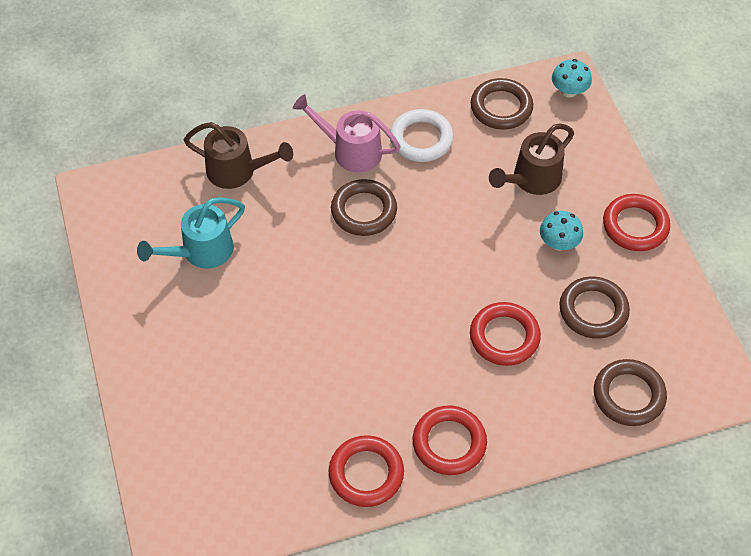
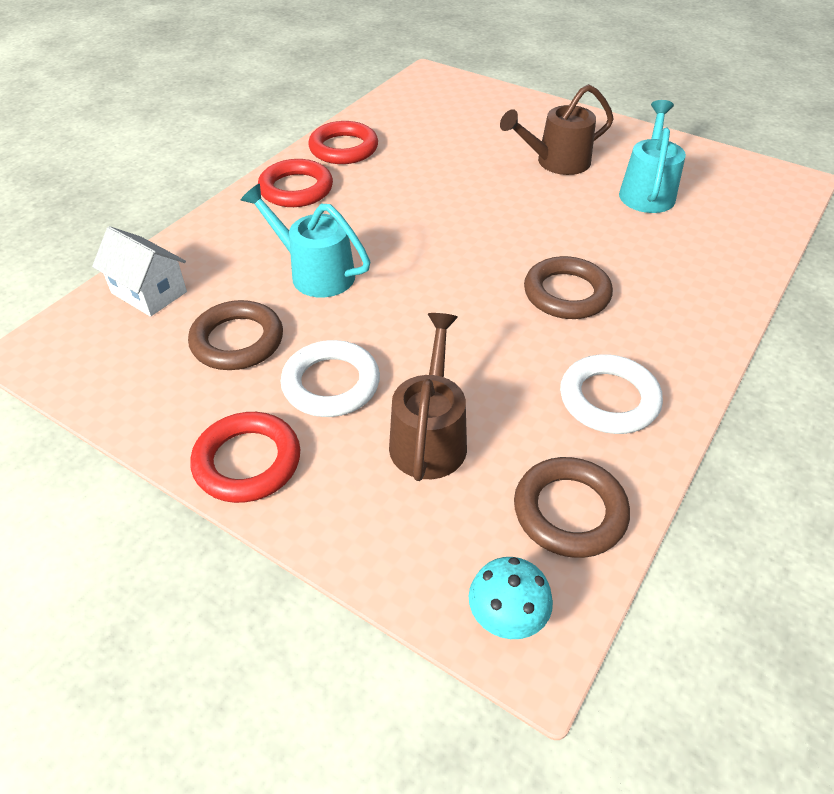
camera: 140 degrees right, 10 degrees down
(238, 171) = (721, 257): brown watering can -> brown watering can (555, 162)
(350, 150) = (660, 338): pink watering can -> none
(504, 337) = (314, 272): red ring -> turquoise watering can
(558, 243) = (331, 384): turquoise mushroom -> white ring
(628, 395) = (149, 292): brown ring -> white house

